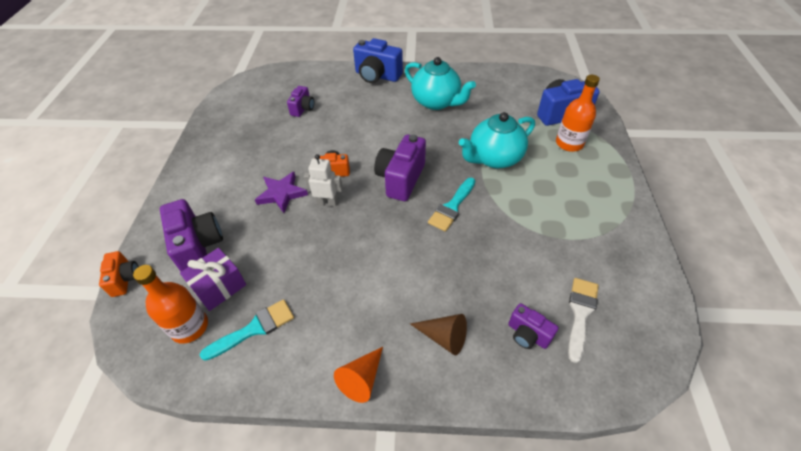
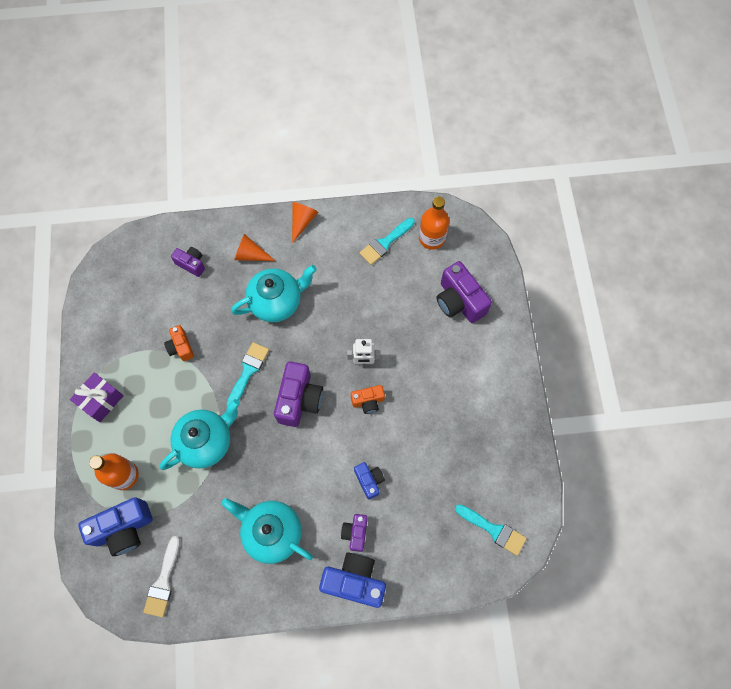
camera: 170 degrees right, 20 degrees up
(125, 279) = (501, 266): orange camera -> orange camera (181, 347)
(219, 287) = (425, 269): purple gift -> purple gift (101, 400)
(263, 90) = (493, 530): none -> turquoise brush
(282, 194) = (409, 366): purple star -> none
(303, 109) = (431, 497): purple camera -> purple camera (355, 533)
(350, 122) = (369, 481): none -> blue camera
(413, 272) = (277, 302): none -> turquoise teapot
(444, 337) = (250, 254): brown cone -> orange cone
(580, 313) = (151, 284): white brush -> white brush (163, 581)

